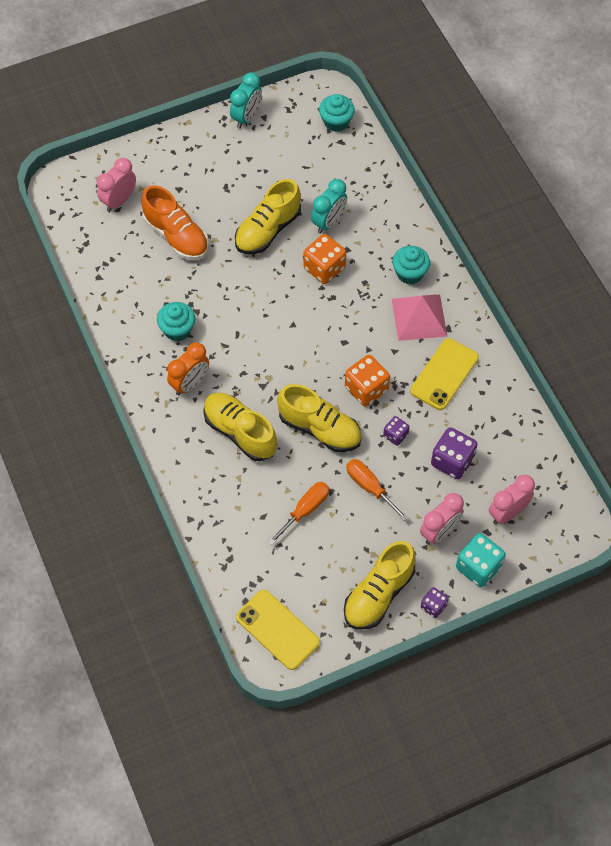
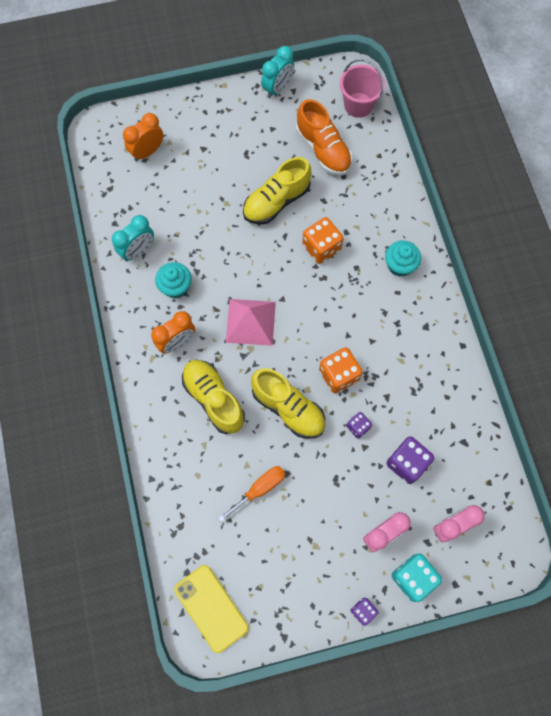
camera: 10 degrees right, 10 degrees up
(119, 201) = (147, 152): pink clock -> orange clock
(176, 236) = (192, 194): orange shoe -> orange shoe (323, 149)
(329, 222) = (334, 202): turquoise clock -> turquoise clock (138, 251)
(336, 122) = (358, 105): turquoise cupcake -> pink bucket
(369, 487) = (324, 476): orange screwdriver -> none
(378, 594) = (313, 588): yellow shoe -> none
(419, 317) = (401, 311): pink pyramid -> pink pyramid (251, 322)
(444, 374) = (414, 372): yellow phone -> none

